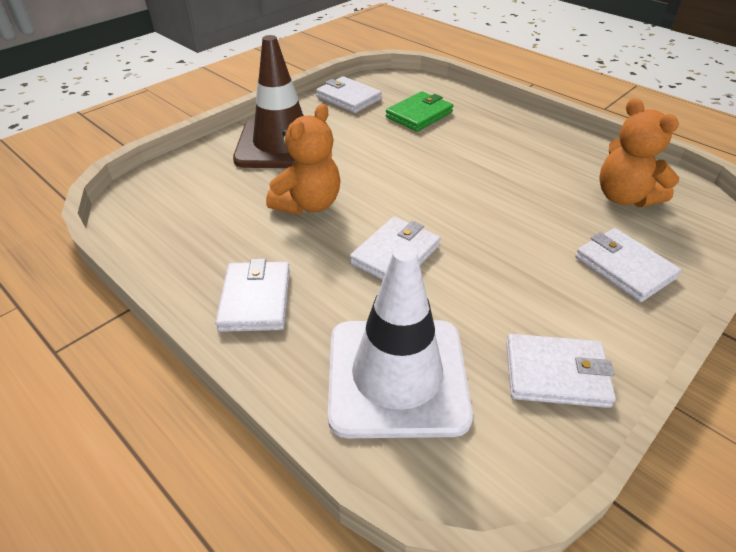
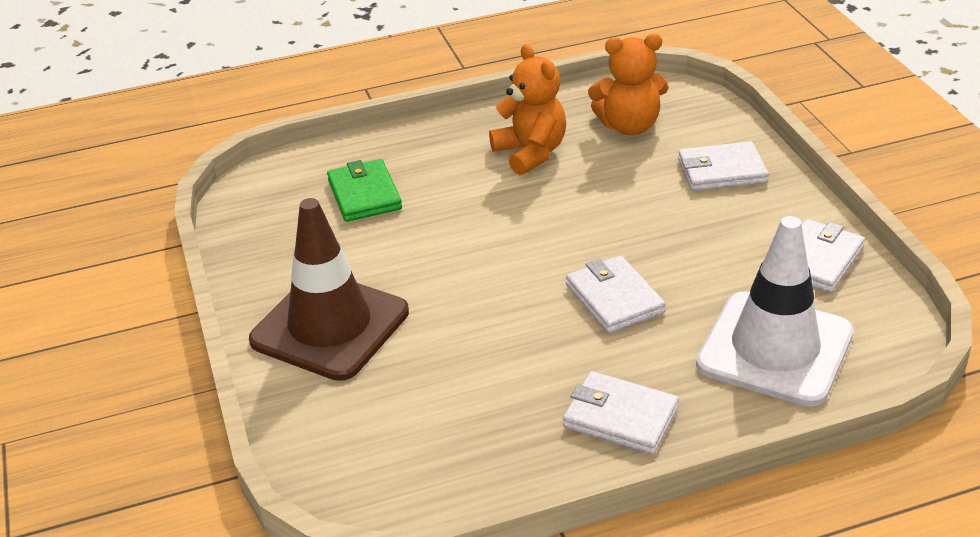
camera: 60 degrees left, 5 degrees down
(308, 204) = (481, 337): orange teddy bear -> orange teddy bear (531, 153)
(348, 98) = (266, 238): white wallet -> none

